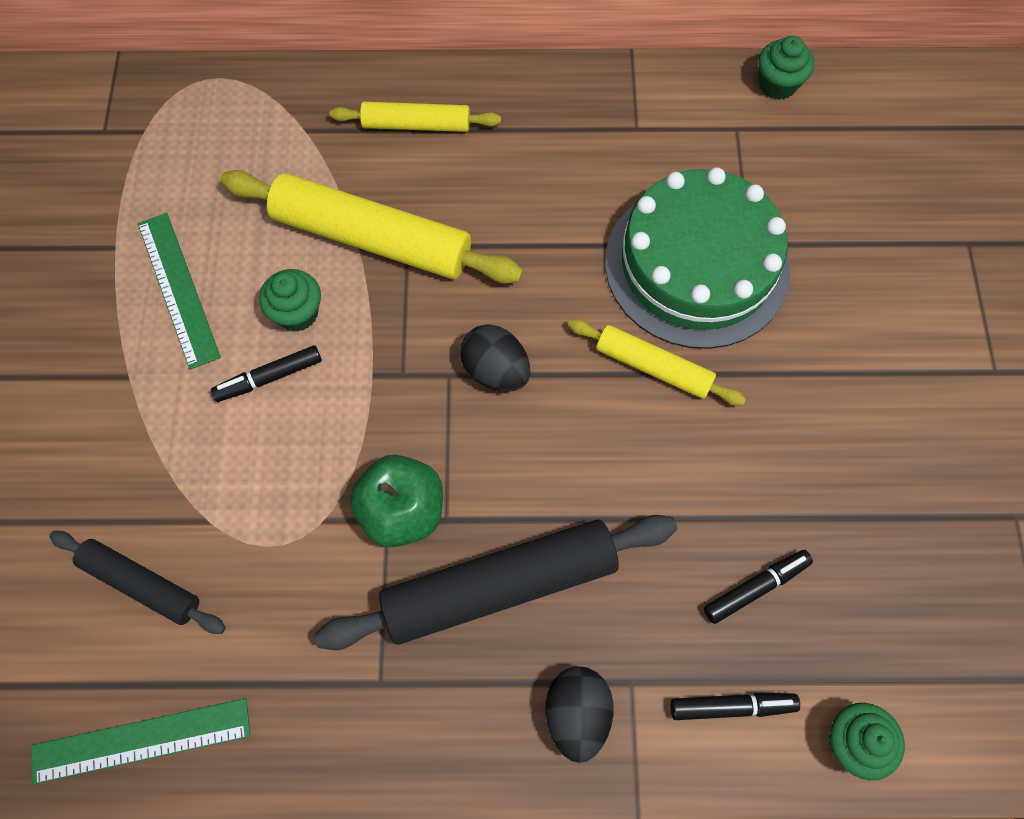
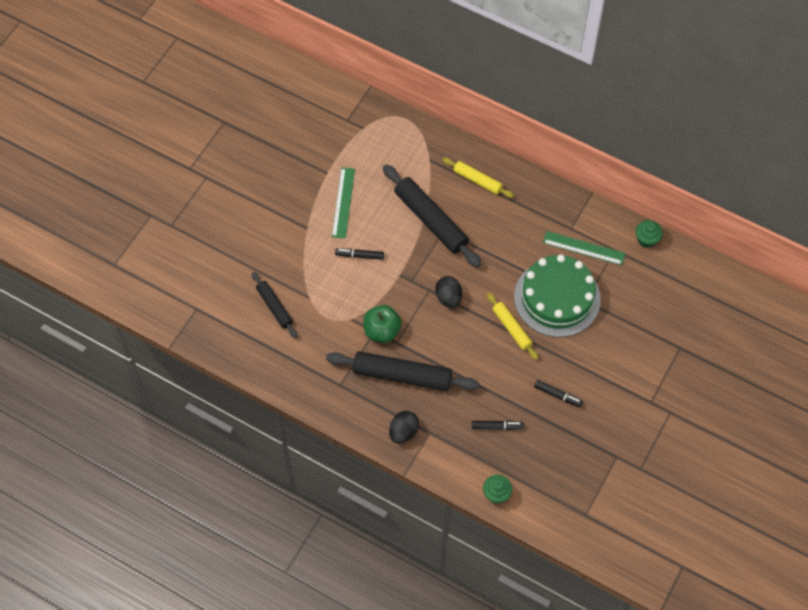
camera: 30 degrees right, 5 degrees down
(141, 741) = (249, 359): green ruler -> green ruler (583, 248)
(297, 313) = (384, 236): green cupcake -> none
(372, 239) = (430, 220): yellow rolling pin -> black rolling pin
(731, 706) = (460, 459): black marker -> black marker (558, 395)

